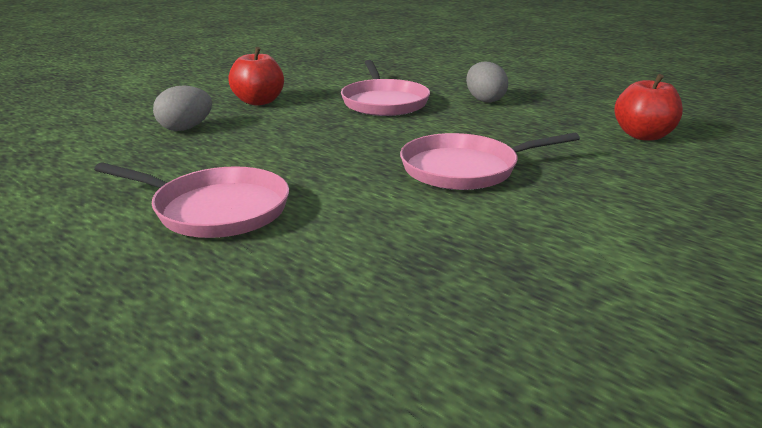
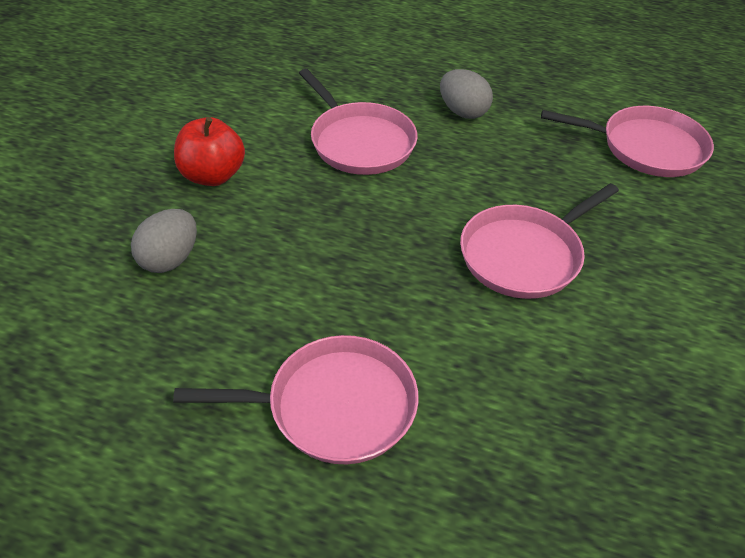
camera: 25 degrees left, 20 degrees up
(643, 135) = (646, 147): red apple -> pink pan

